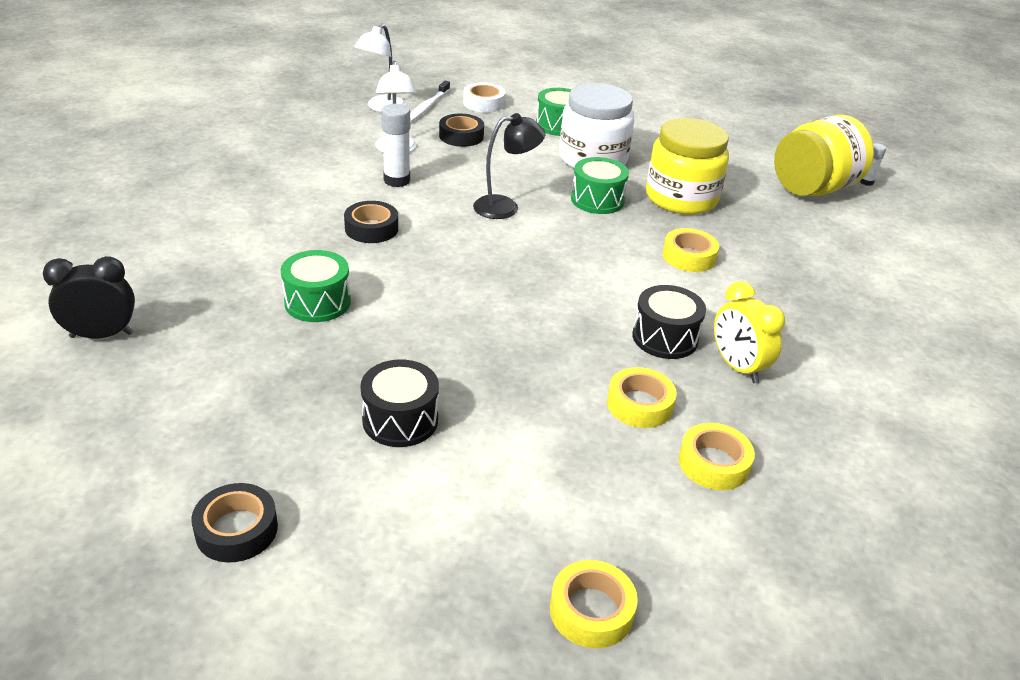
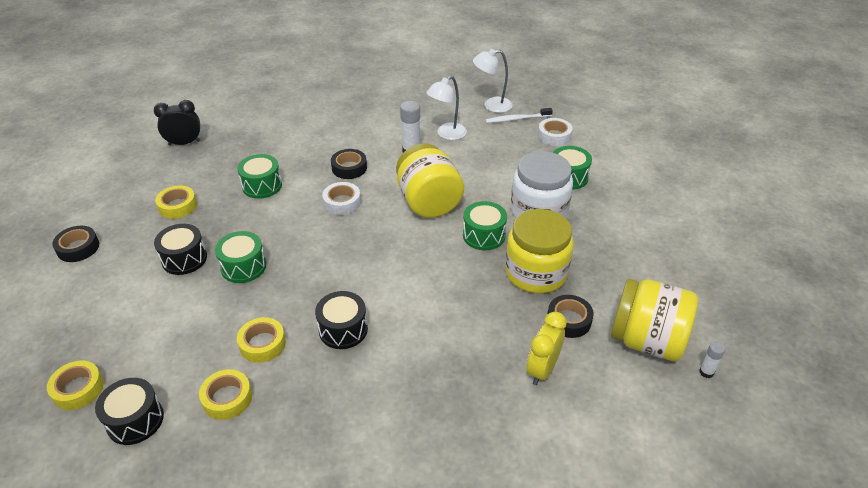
camera: 60 degrees right, 5 degrees up
(101, 335) = (184, 143): black clock -> black clock turned 60 degrees counterclockwise
(434, 258) = (342, 202): none -> white tape
(461, 136) = (496, 148): black tape -> black tape (569, 320)
(476, 373) = (243, 267): none -> green drum
(505, 207) = (429, 202): black lamp -> yellow jar
(689, 256) = (456, 305): yellow tape -> yellow tape (177, 206)
(697, 561) = (135, 420): none -> black drum
(737, 367) = (338, 376): yellow clock -> yellow clock (542, 369)

